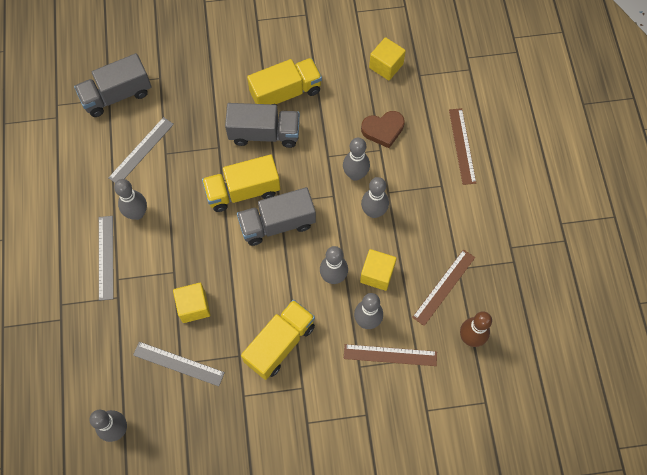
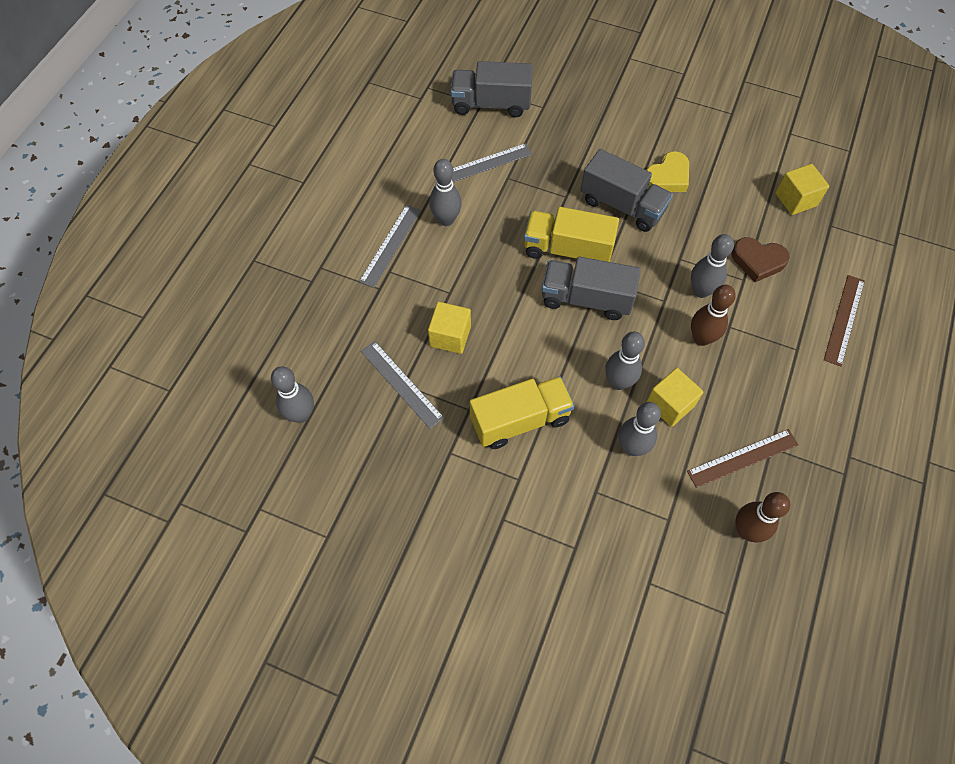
camera: 30 degrees right, 5 degrees down
(286, 93) = (667, 177): yellow truck -> yellow heart
(373, 212) = (701, 338): grey bowling pin -> brown bowling pin
(390, 355) = (638, 498): brown ruler -> none

